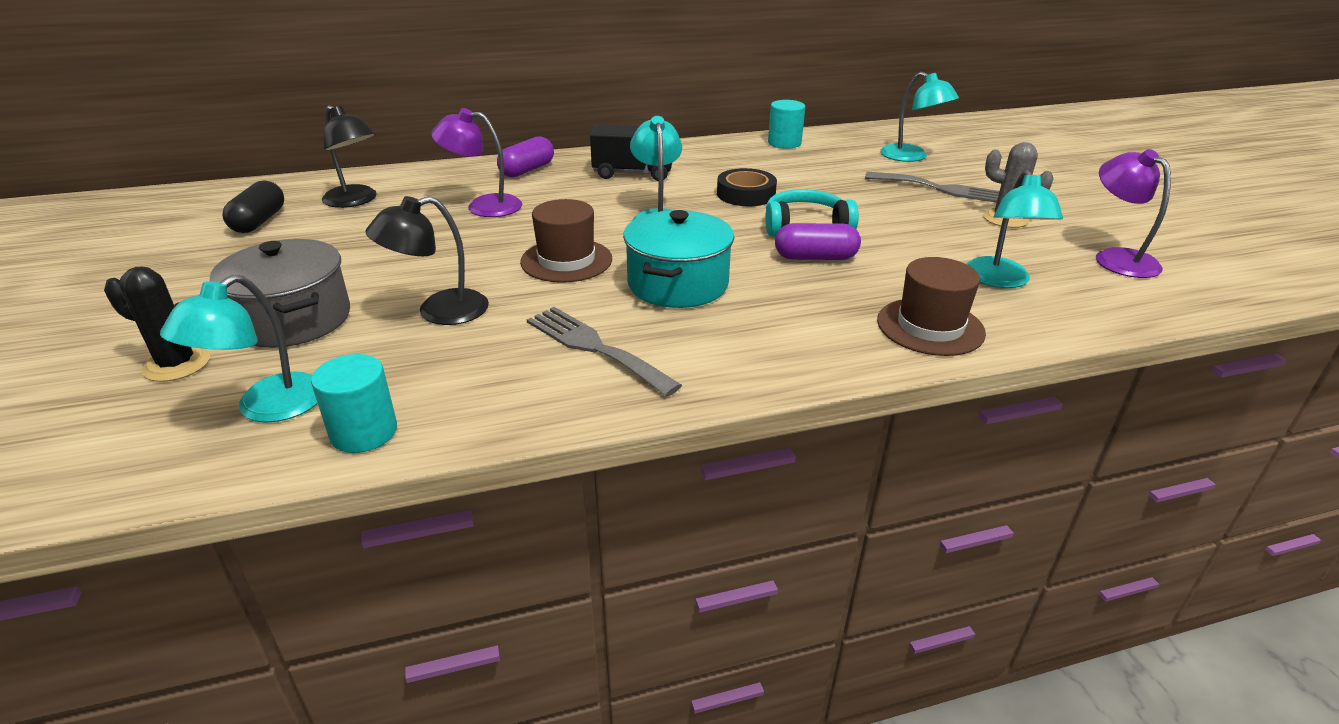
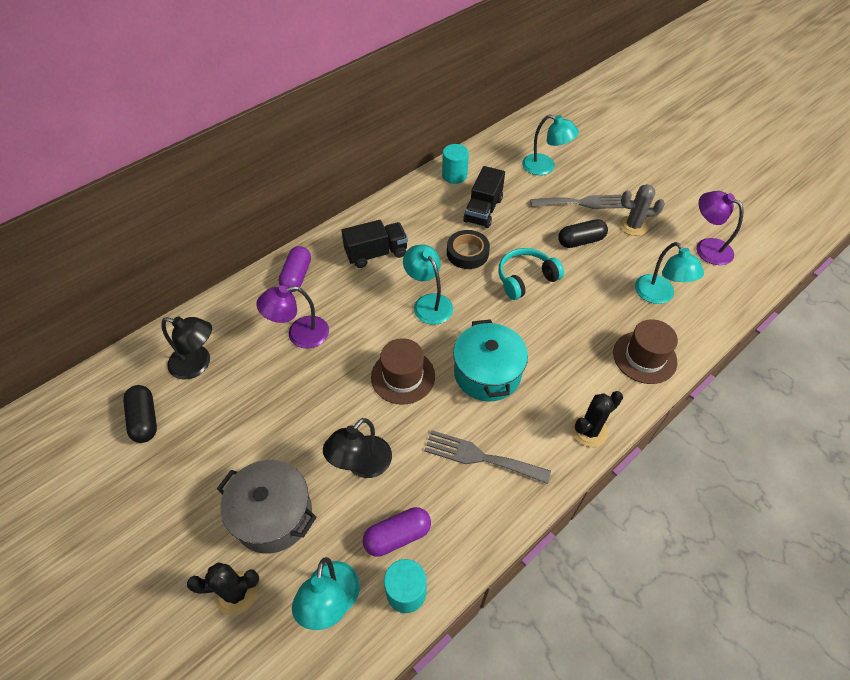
camera: 25 degrees left, 20 degrees up
(778, 369) = (589, 431): none -> black cactus
(797, 170) = (483, 210): none -> black truck
(815, 257) = (549, 312): purple capsule -> purple capsule (397, 536)
(913, 215) = (580, 241): none -> black capsule

